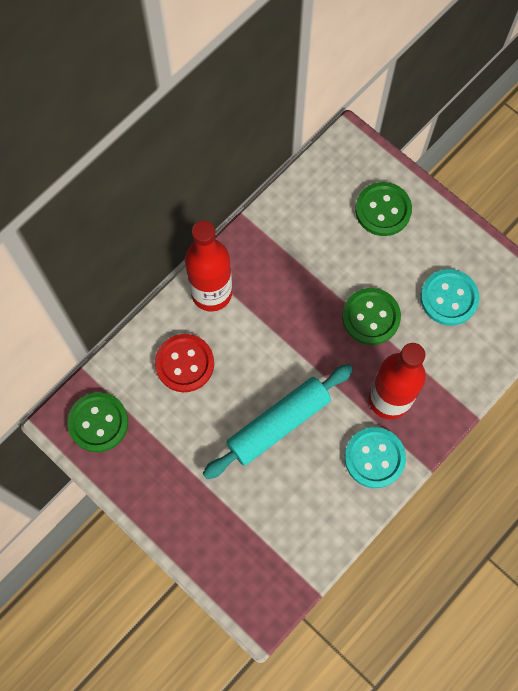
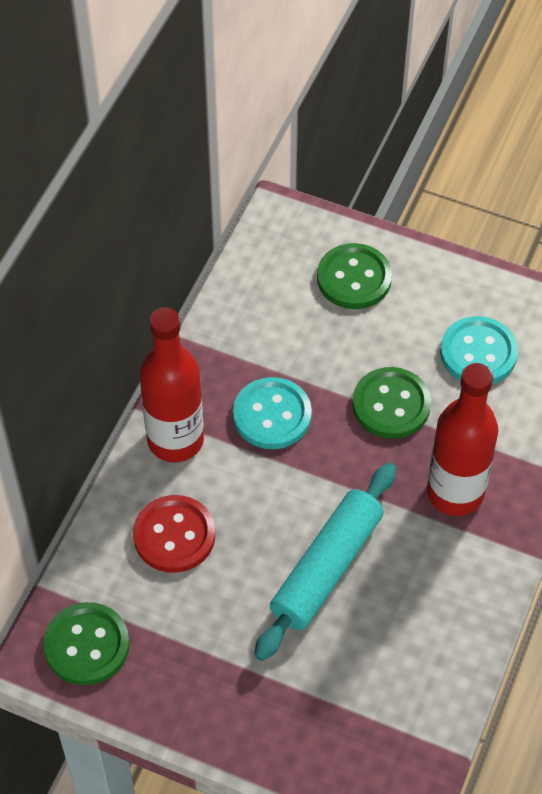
camera: 20 degrees left, 15 degrees down
(374, 458) = (466, 568): turquoise button -> turquoise button (272, 415)

